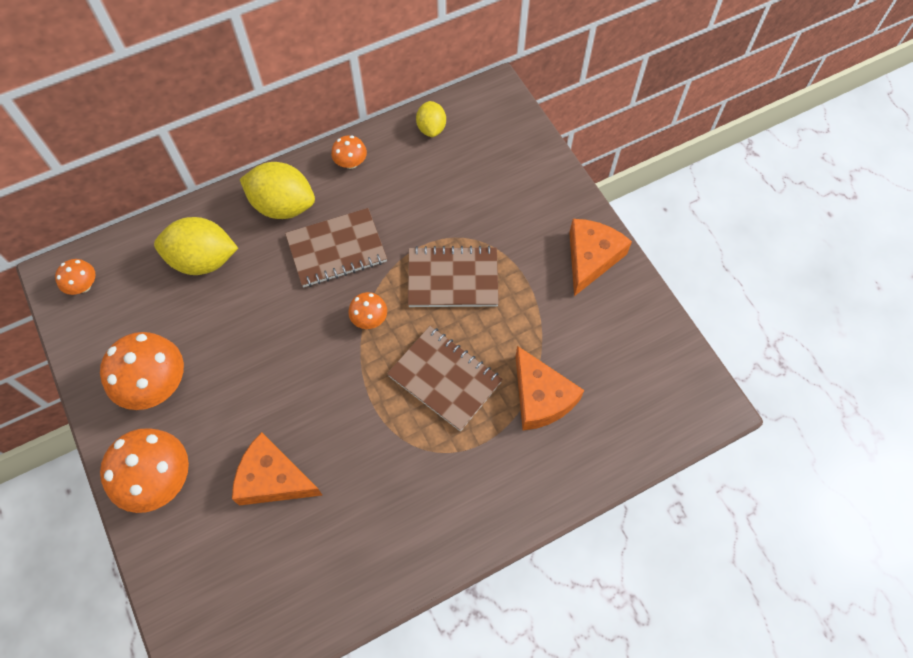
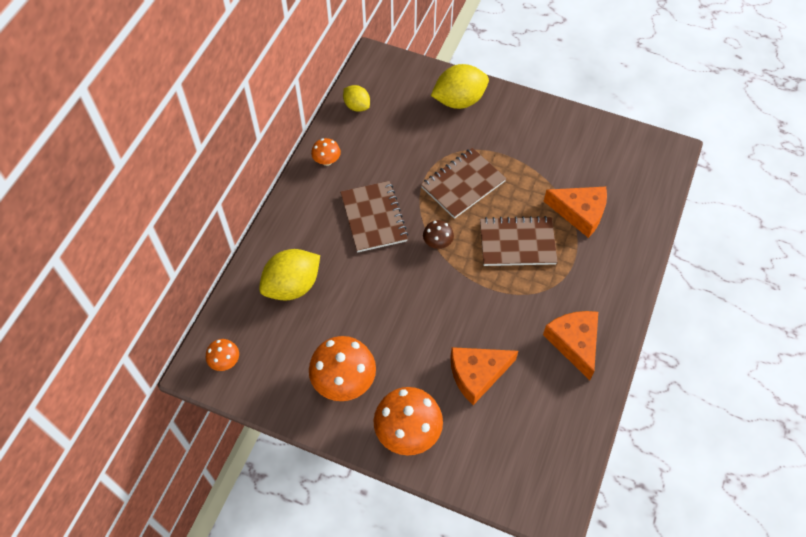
camera: 40 degrees left, 5 degrees down
(283, 206) = (310, 216): yellow lemon -> yellow lemon (459, 100)
(336, 249) = (374, 218): brown notebook -> brown notebook turned 45 degrees counterclockwise
(369, 319) = (437, 243): orange mushroom -> brown mushroom
(591, 258) = (529, 117): orange cheese -> orange cheese (574, 343)

